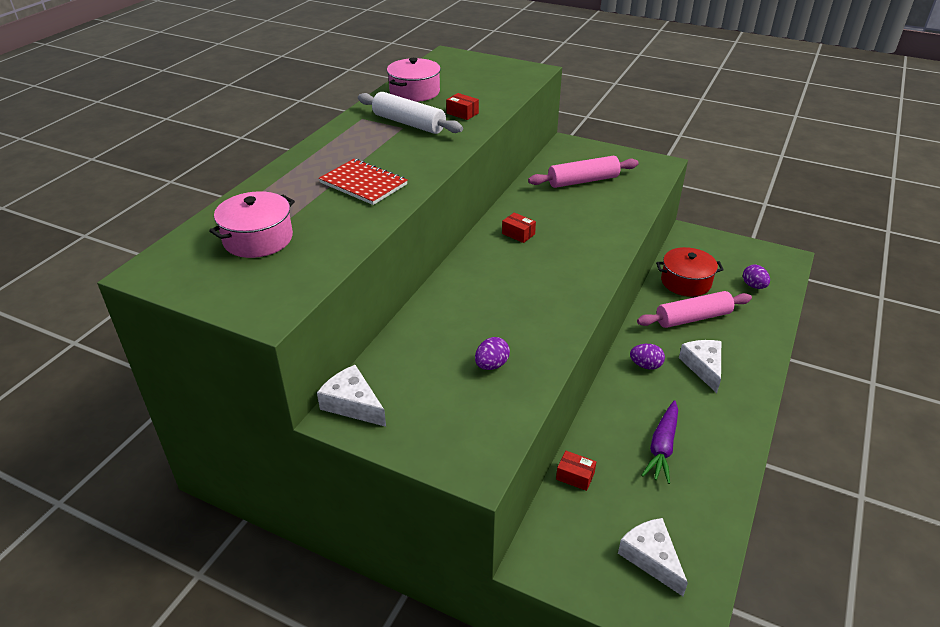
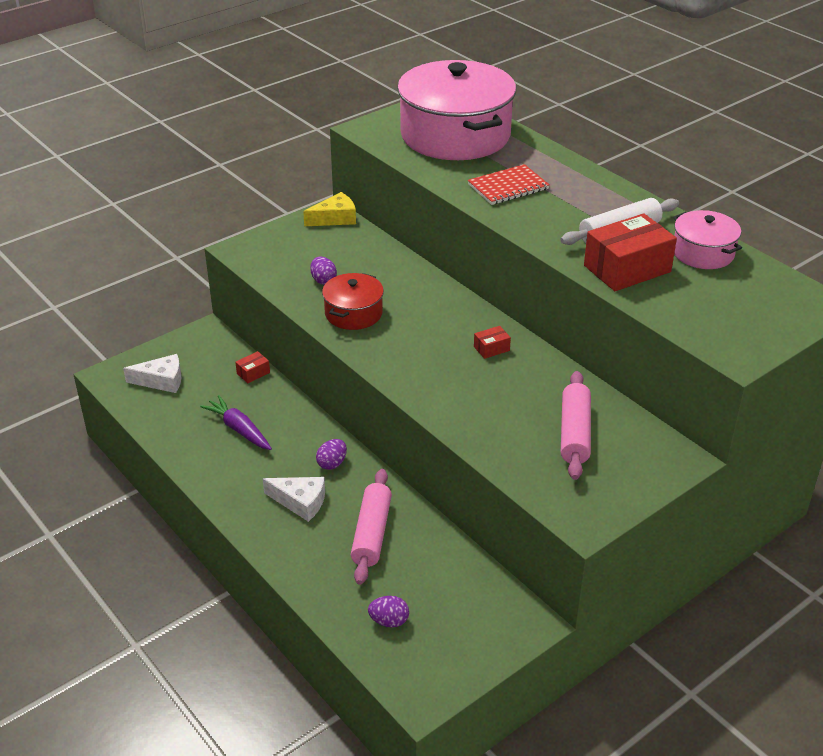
camera: 115 degrees right, 0 degrees up
(258, 239) = (455, 135): pink pot -> pink pot, size x2.07
(353, 404) = (335, 218): white cheese -> yellow cheese
(462, 113) = (627, 268): red box -> red box, size x2.28
(686, 282) = (434, 561): red pot -> red pot (353, 313)

